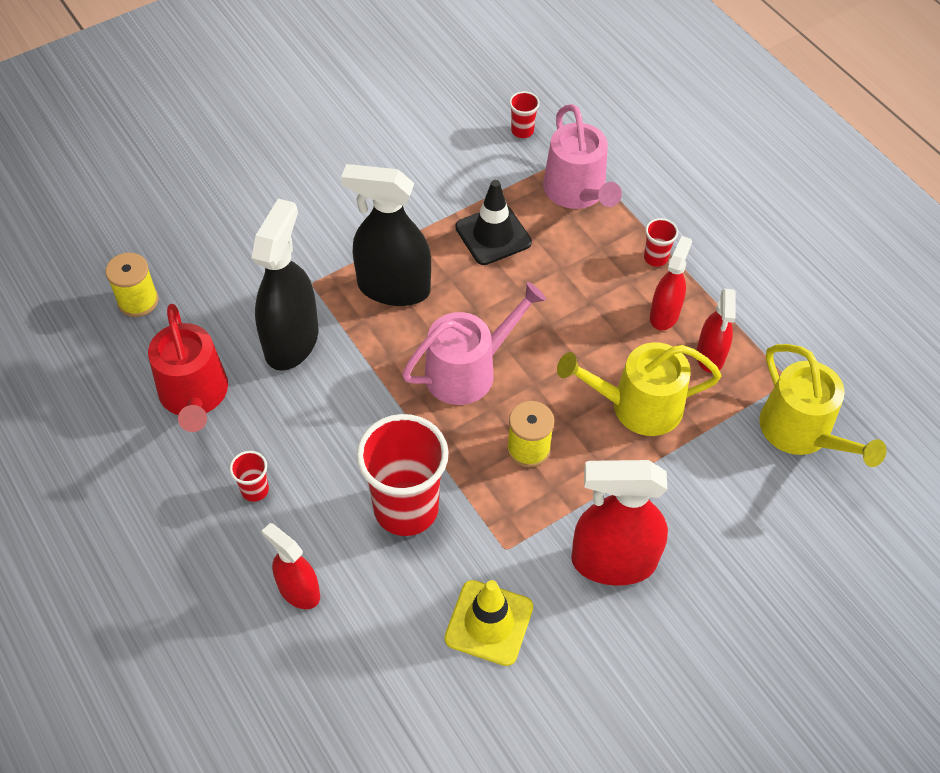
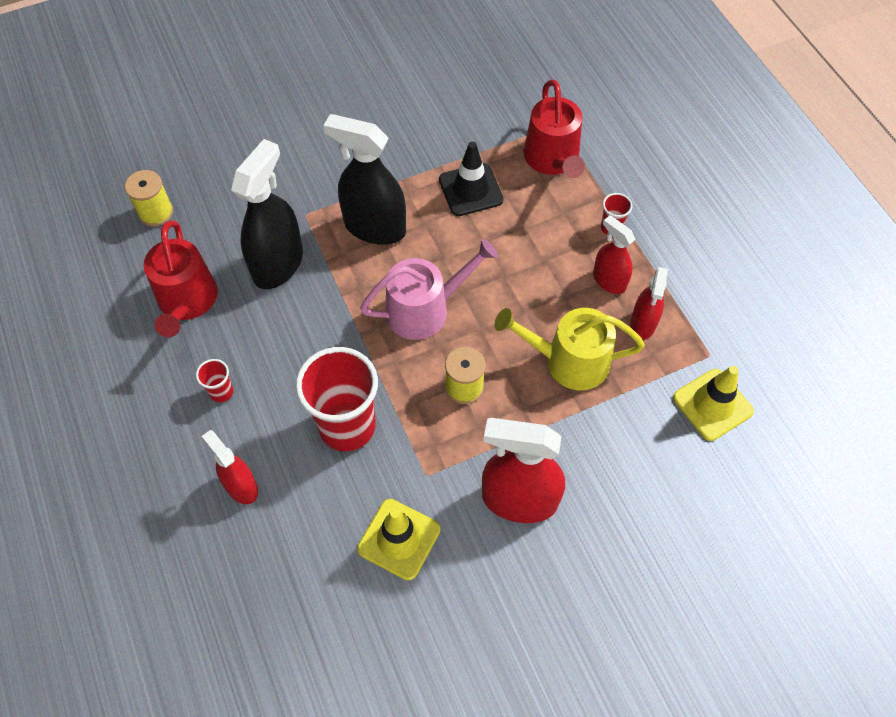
camera: 10 degrees right, 5 degrees up
(522, 131) = (515, 98): red cup -> none
(577, 192) = (553, 159): pink watering can -> red watering can
(664, 314) = (609, 280): red spray bottle -> red spray bottle turned 75 degrees counterclockwise
(801, 432) = (712, 404): yellow watering can -> yellow traffic cone

